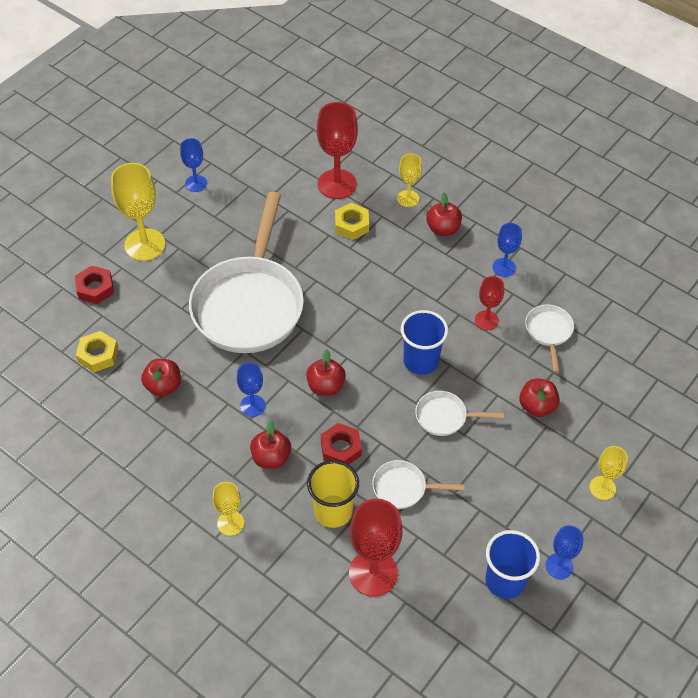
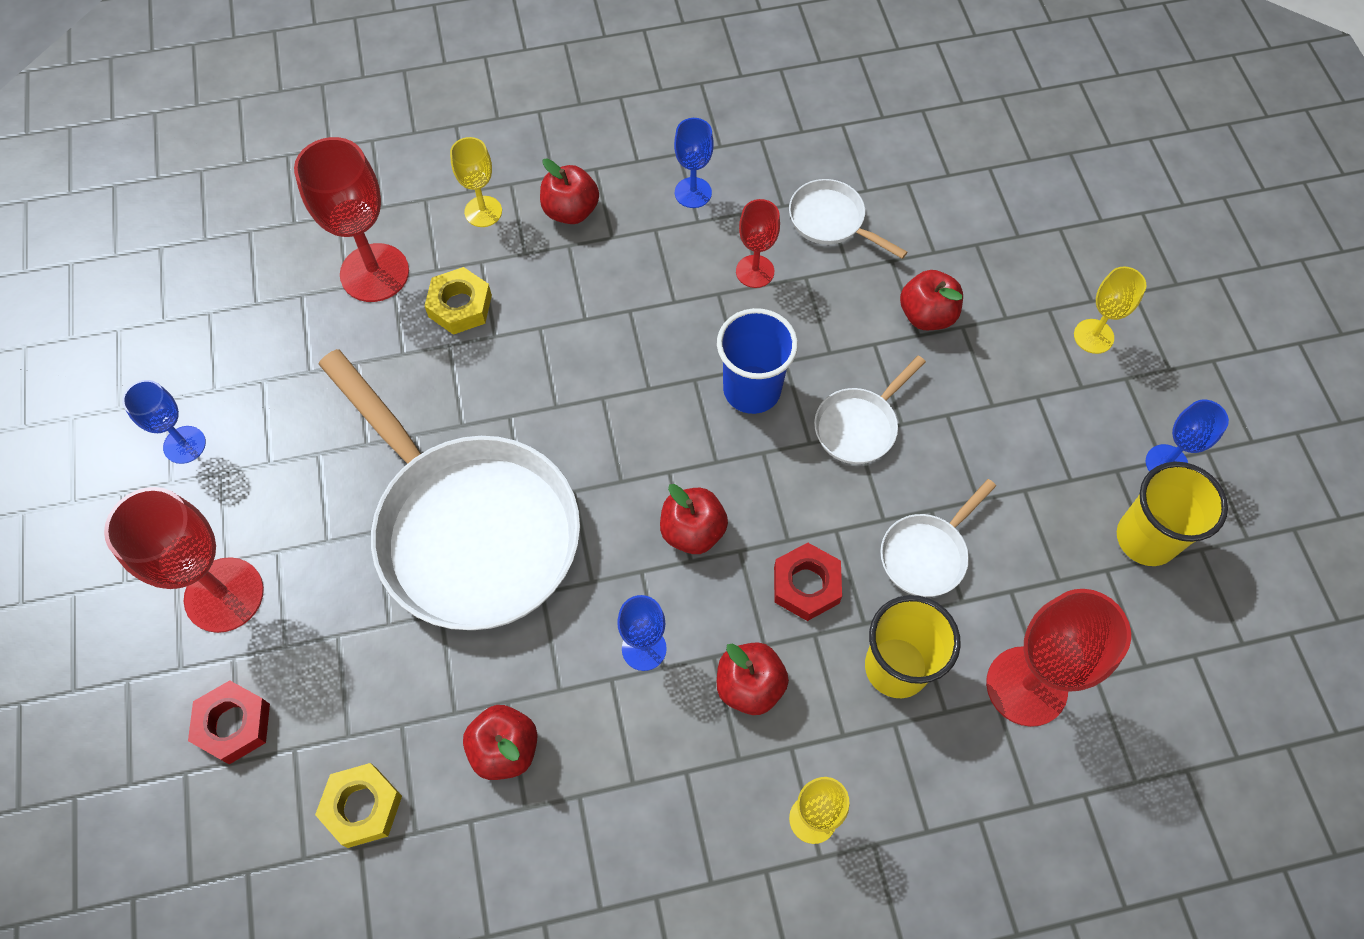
camera: 50 degrees left, 10 degrees up
(145, 245) = (224, 595): yellow goblet -> red goblet
(505, 581) = (1146, 538): blue cup -> yellow cup

